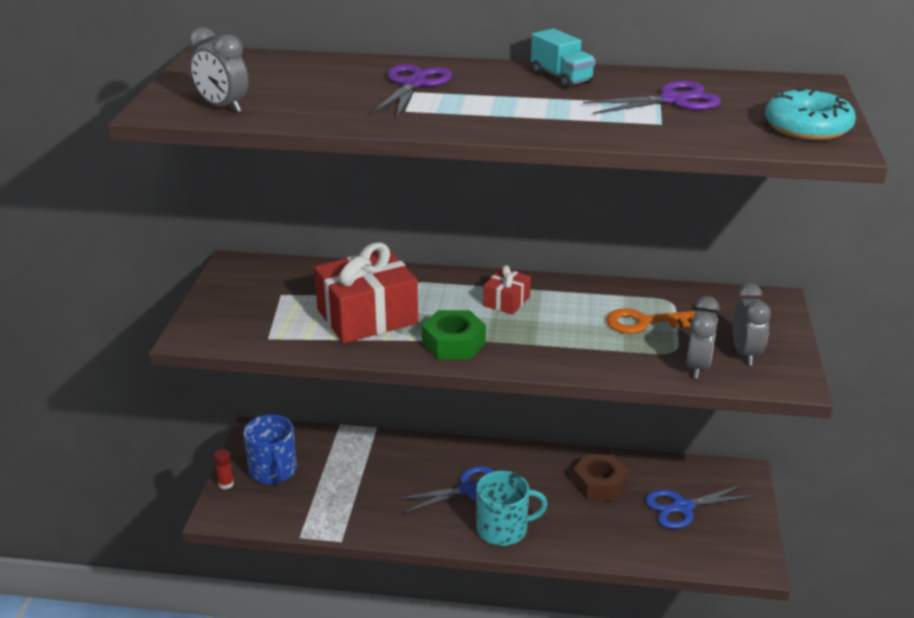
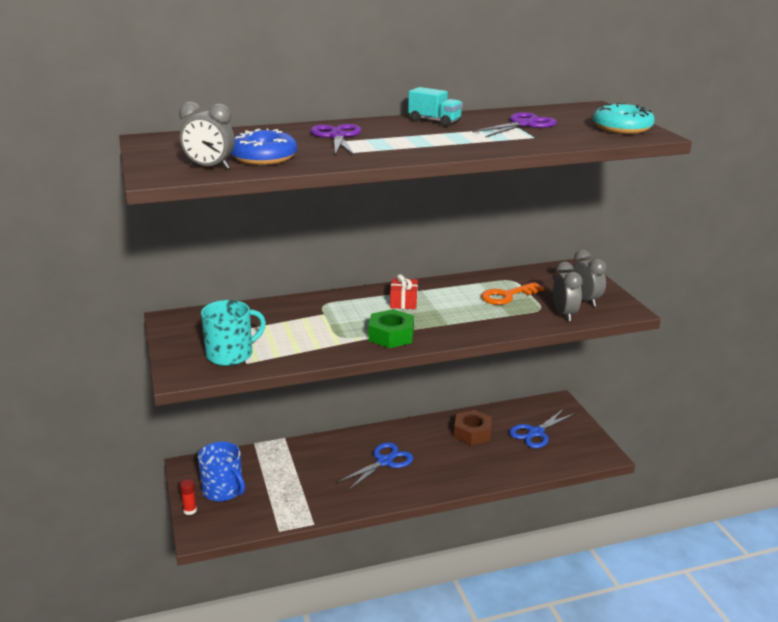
camera: 25 degrees left, 5 degrees down
(295, 103) = (264, 157): none -> blue donut
(367, 316) = (311, 332): red gift -> none
(503, 529) = (428, 480): turquoise mug -> turquoise mug (231, 354)

